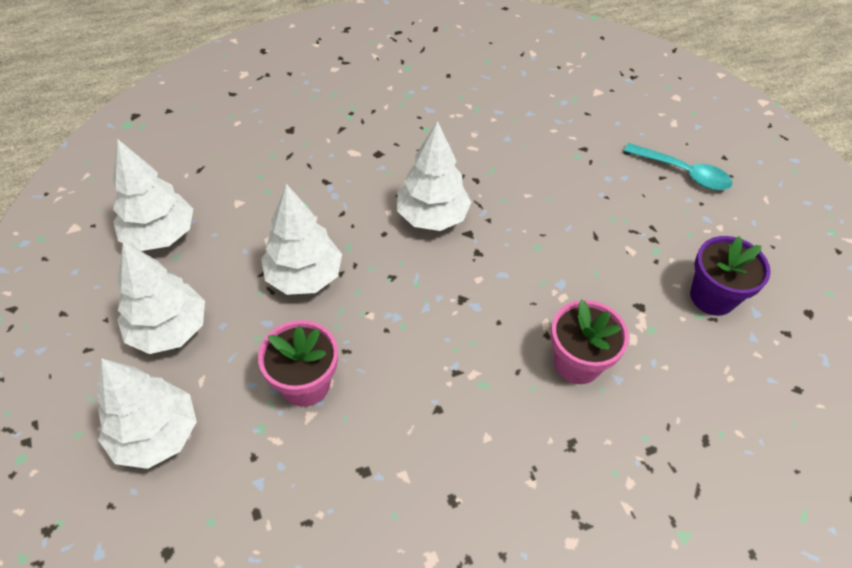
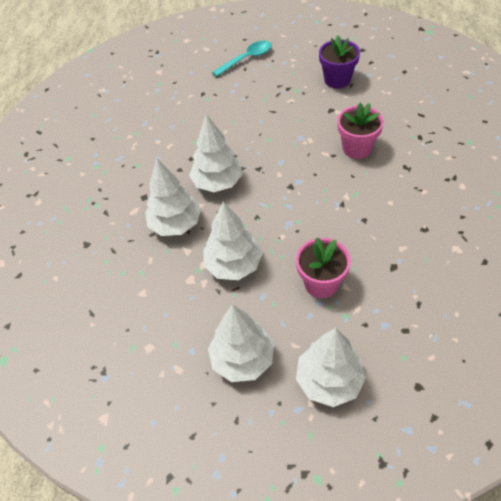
camera: 60 degrees left, 0 degrees up
(160, 235) = (147, 352): white tree -> white tree (175, 224)

